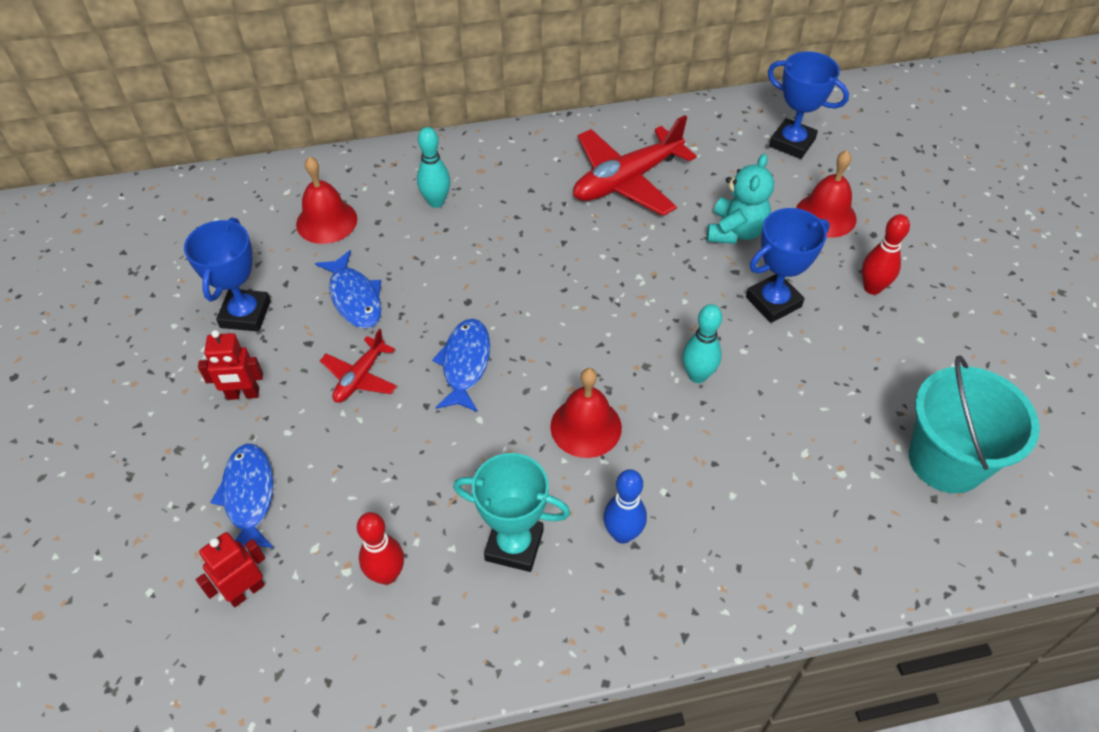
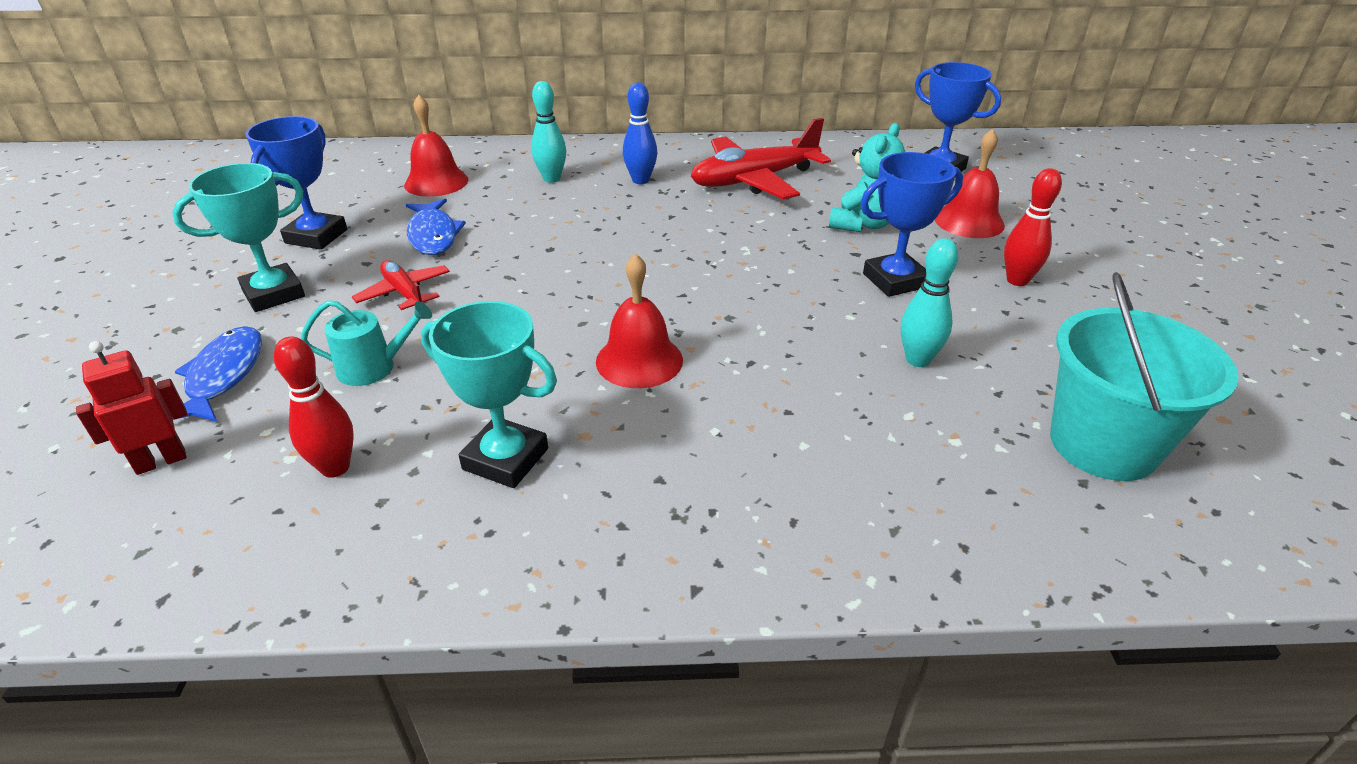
camera: 10 degrees right, 15 degrees down
(243, 394) = (274, 294): red robot -> turquoise trophy
(360, 377) = (404, 293): red plane -> red plane turned 105 degrees clockwise
(371, 468) = (373, 367): none -> turquoise watering can
(465, 364) = (523, 295): blue fish -> none
(622, 534) = (647, 465): blue bowling pin -> blue bowling pin (640, 180)
(697, 375) = (788, 331): turquoise bowling pin -> turquoise bowling pin (917, 360)

